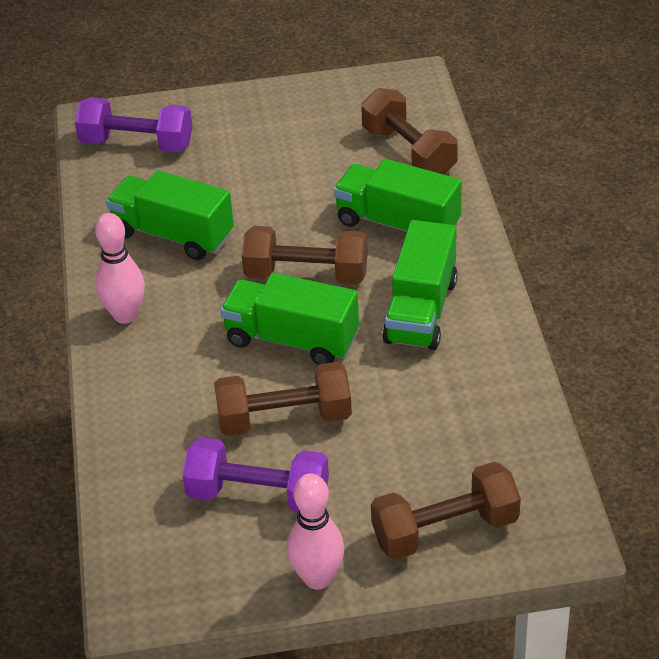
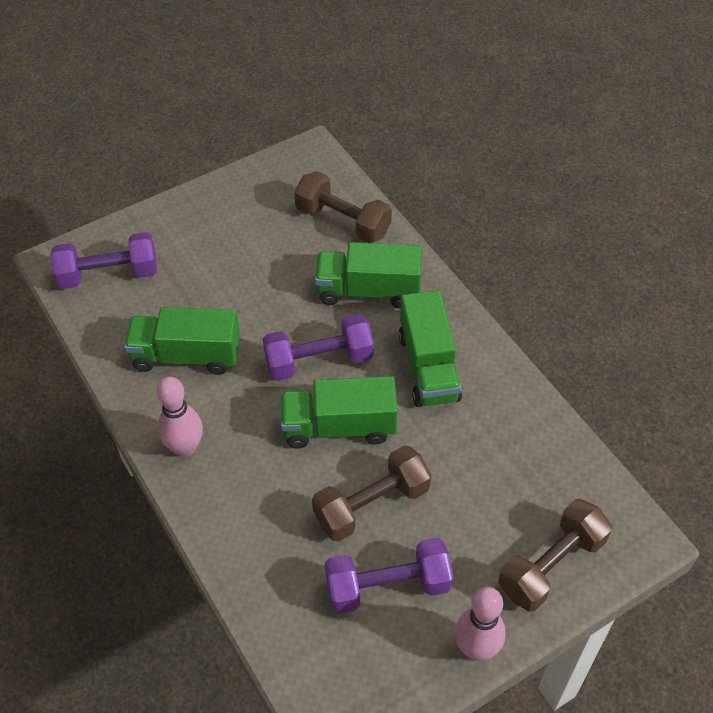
camera: 25 degrees left, 10 degrees up
(306, 275) = (319, 361): brown dumbbell -> purple dumbbell

